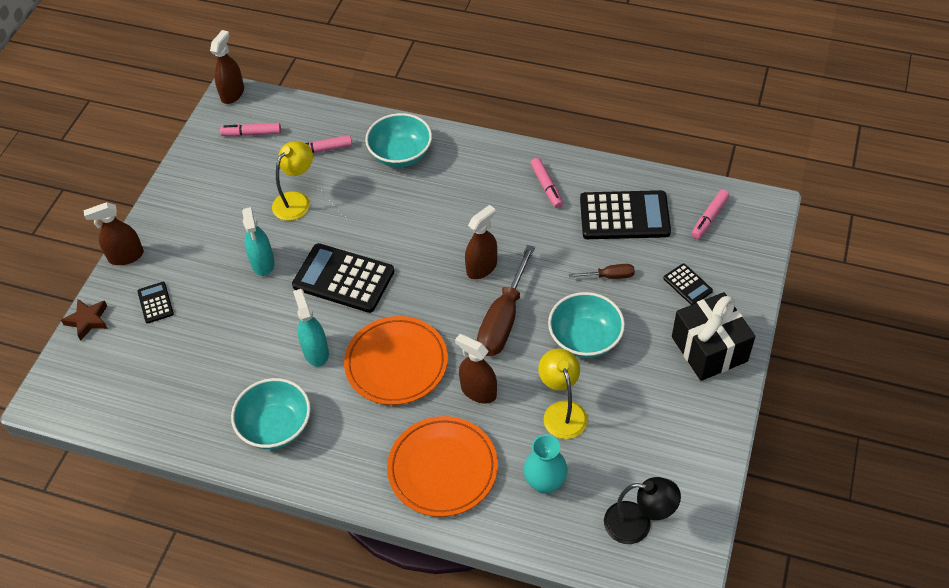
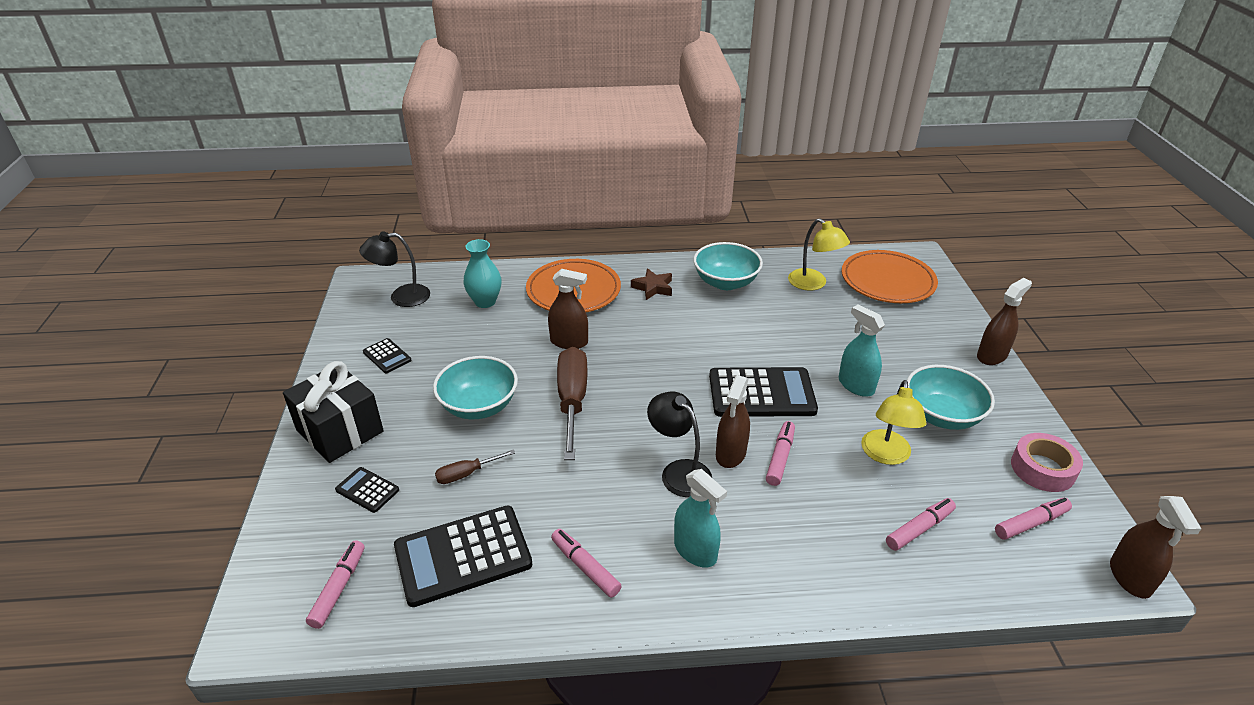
camera: 155 degrees right, 15 degrees down
(88, 320) = (956, 304): brown star -> brown star (653, 288)
(155, 303) = (916, 330): black calculator -> black calculator (387, 356)
(203, 161) = (1042, 469): none -> pink tape
(316, 352) = (736, 332): turquoise spray bottle -> turquoise spray bottle (695, 551)
(371, 221) = (780, 457): none -> pink marker
(396, 363) = (657, 342): orange plate -> orange plate (887, 281)
(401, 155) = (812, 554): turquoise bowl -> turquoise bowl (941, 415)
(451, 232) = (679, 471): none -> black lamp
(481, 267) = (621, 443): brown spray bottle -> brown spray bottle (731, 453)
(562, 411) = (485, 347): yellow lamp -> yellow lamp (813, 284)

